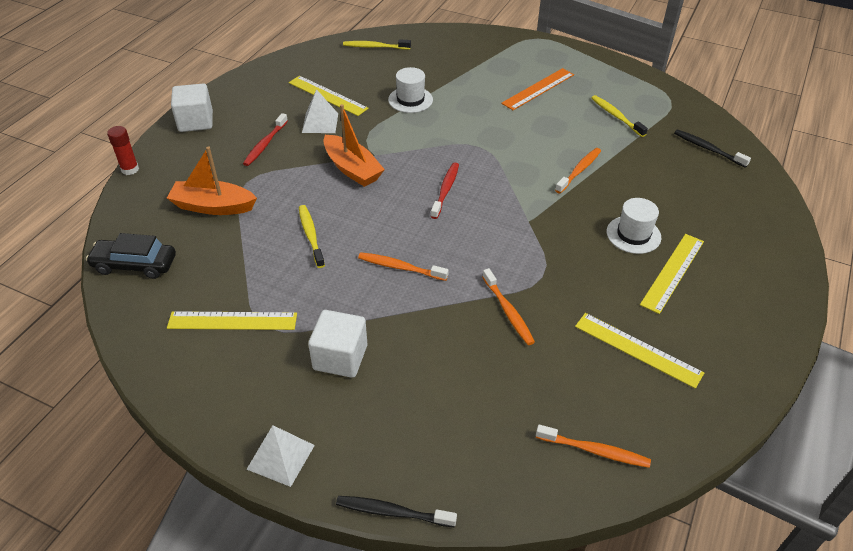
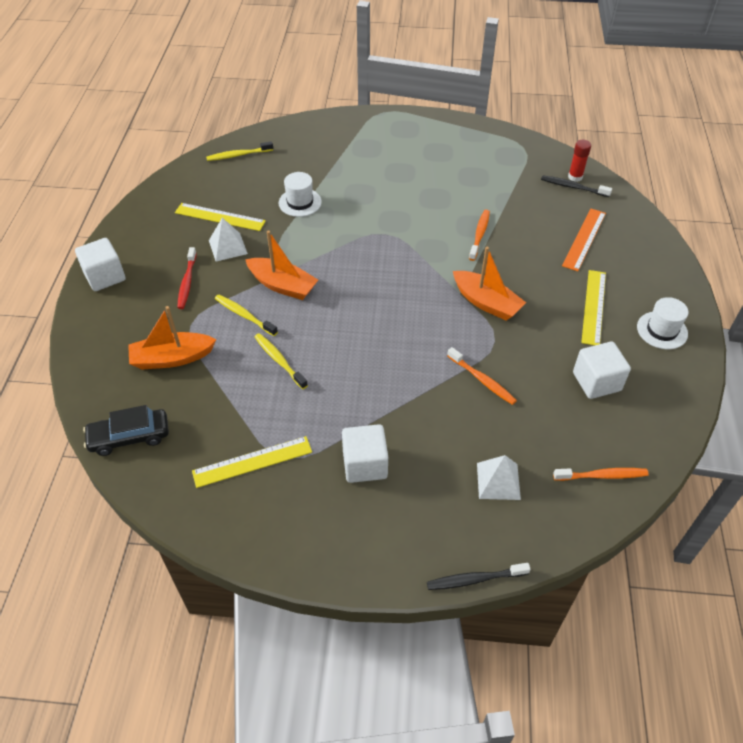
camera: 20 degrees left, 5 degrees up
(130, 169) = (67, 343): red glue stick -> red glue stick (575, 177)
(280, 457) = (361, 567): white pyramid -> white pyramid (498, 481)
(400, 267) = (373, 367): orange toothbrush -> none
(445, 190) = (376, 283): red toothbrush -> none
(538, 89) = (408, 163): orange ruler -> orange ruler (584, 239)
(552, 237) = (486, 302): none -> orange boat
(616, 116) = (486, 174): yellow toothbrush -> yellow toothbrush (244, 315)
(633, 234) = (549, 282): white hat -> white hat (662, 330)
(637, 349) = (596, 381): yellow ruler -> white cube

